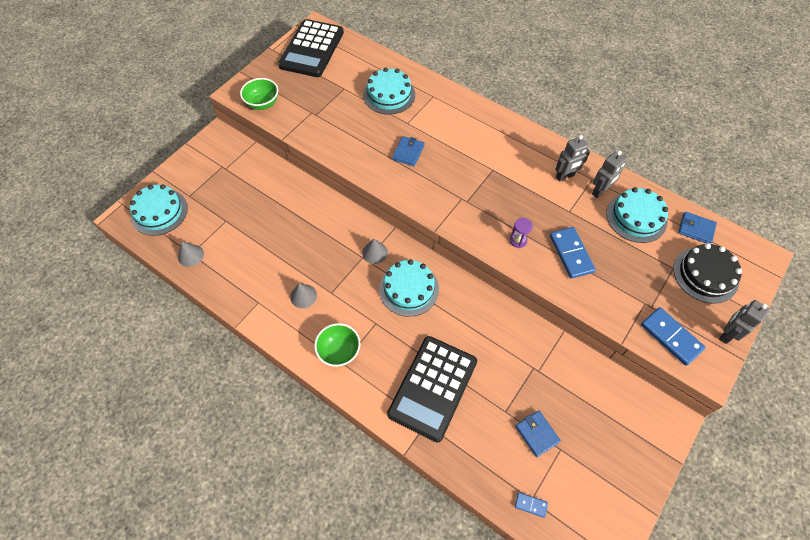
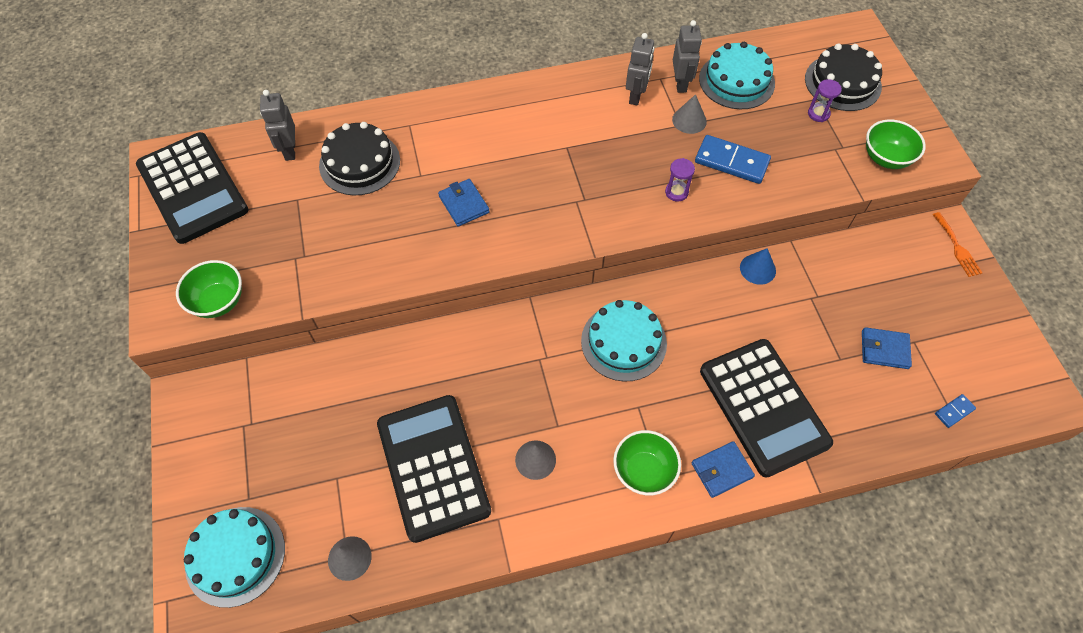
camera: 50 degrees left, 0 degrees up
(262, 255) = (433, 467): none -> black calculator
(375, 252) = (545, 342): grey cone -> grey cone (689, 120)
(389, 95) = (359, 163): turquoise cake -> black cake
(524, 325) = (757, 269): none -> blue cone
(662, 277) = (818, 114): none -> purple hourglass
(664, 434) = (957, 247): none -> orange fork
(670, 337) = (886, 158): blue domino -> green bowl
(696, 229) = (789, 50): blue wallet -> blue wallet (721, 470)
(726, 334) = (914, 117): grey robot -> grey robot (289, 150)

